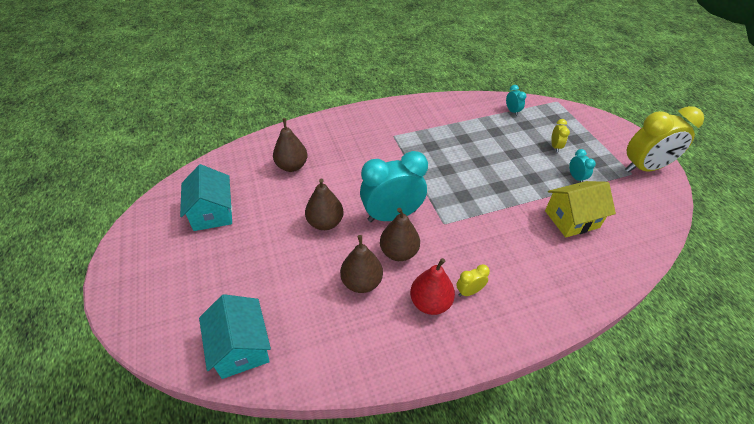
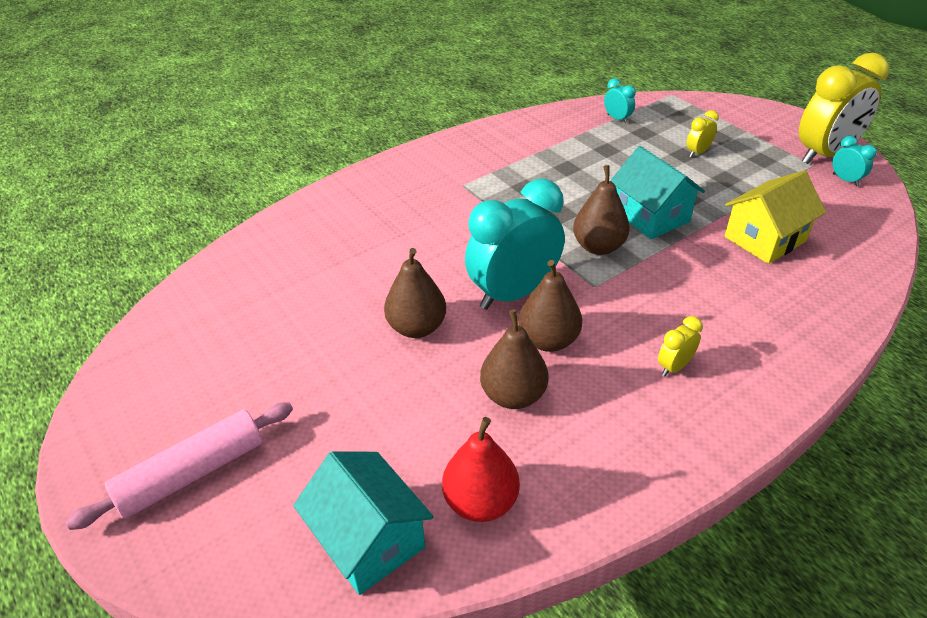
camera: 15 degrees left, 5 degrees down
(167, 278) = (192, 473): none -> pink rolling pin
(212, 212) = (224, 357): turquoise house -> turquoise house (651, 216)
(292, 166) = (324, 260): brown pear -> brown pear (598, 247)
(430, 303) = (627, 396): red pear -> red pear (481, 502)
(555, 147) = (697, 152): yellow clock -> yellow clock turned 120 degrees counterclockwise
(576, 178) = (744, 185): turquoise clock -> turquoise clock (845, 180)

